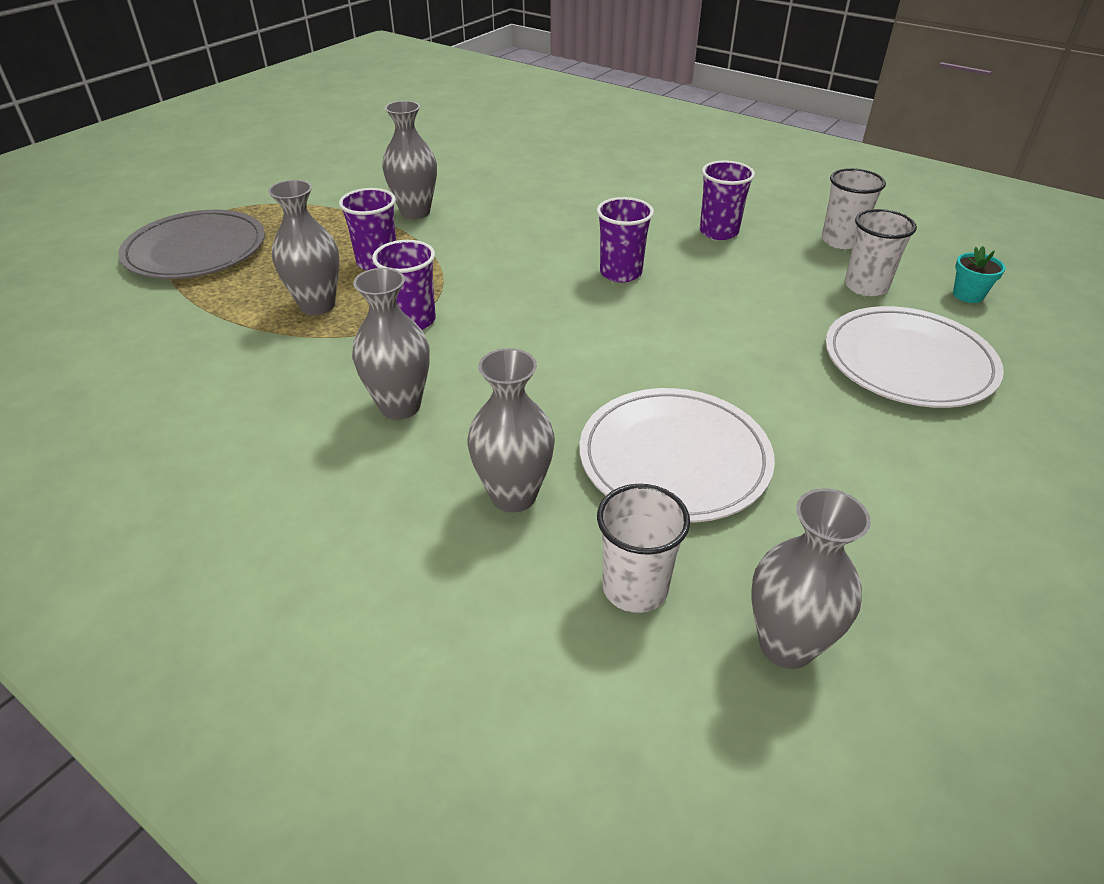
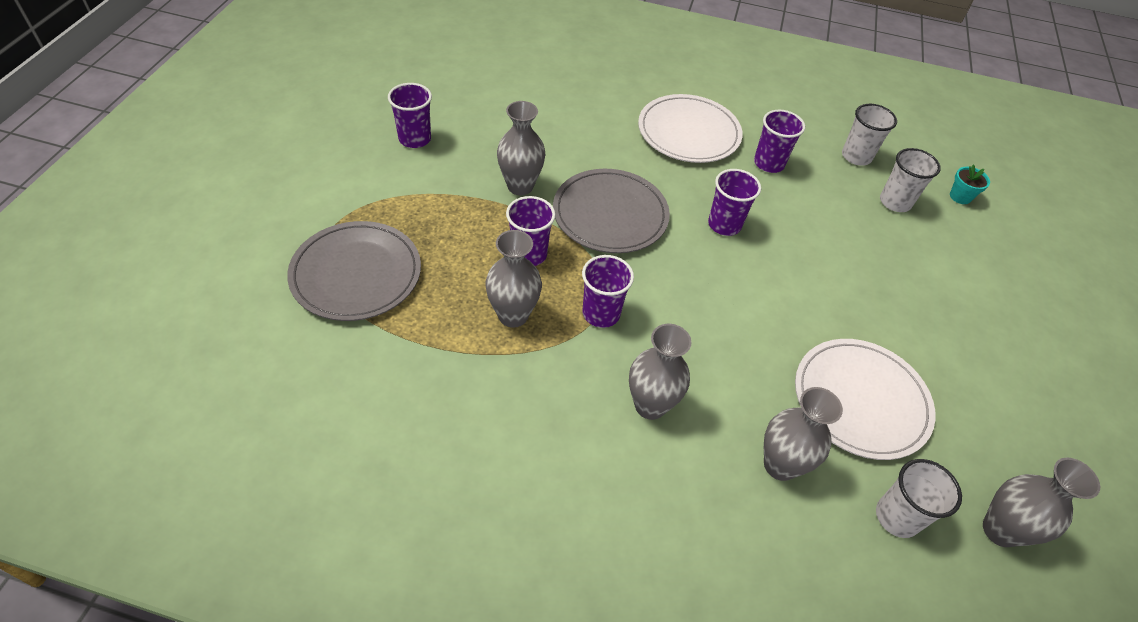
camera: 25 degrees left, 10 degrees up
(342, 167) = (415, 139): none -> purple cup
(493, 246) = (610, 214): none -> grey plate
(908, 362) = (954, 271): white plate -> white plate (688, 132)

